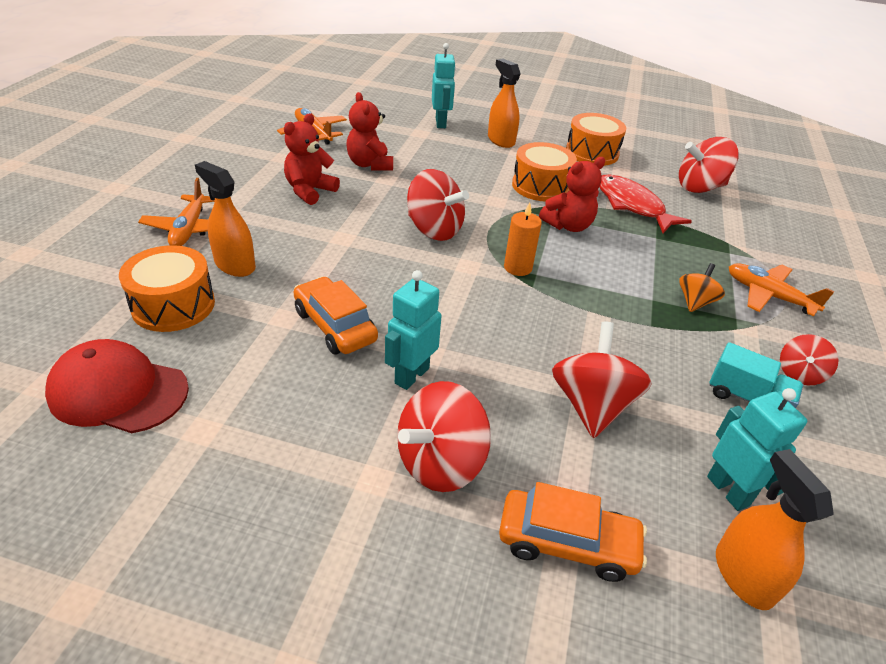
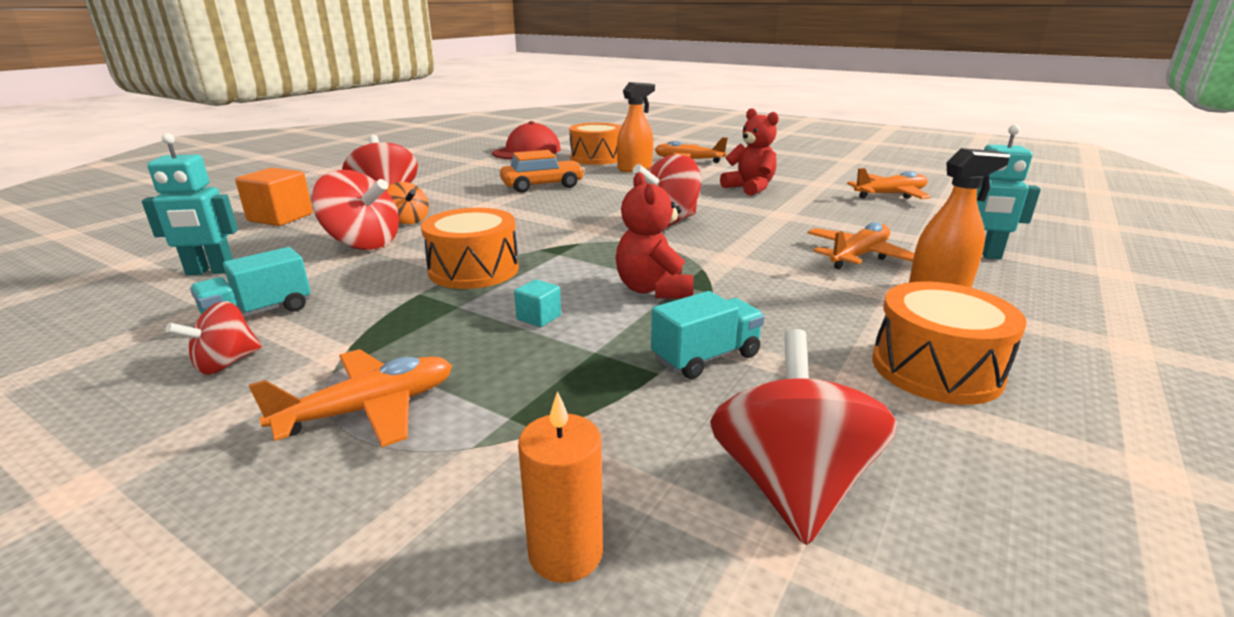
camera: 110 degrees right, 15 degrees down
(370, 164) = (815, 210): red teddy bear -> none
(411, 375) = (469, 199): turquoise robot -> none
(464, 157) = (859, 256): none -> orange plane
(518, 267) = (575, 247): orange candle -> orange candle (565, 553)
(540, 186) = (773, 292): orange drum -> orange drum (474, 270)
(567, 542) = (280, 217): orange car -> orange cube
(632, 205) = (706, 357): red fish -> turquoise truck
(638, 263) = (539, 317): none -> turquoise cube
(695, 302) = (425, 334): orange spinning top -> orange spinning top (408, 220)
(743, 575) = (161, 257): orange spray bottle -> none
(799, 374) = (226, 363): red spinning top -> red spinning top turned 105 degrees counterclockwise

